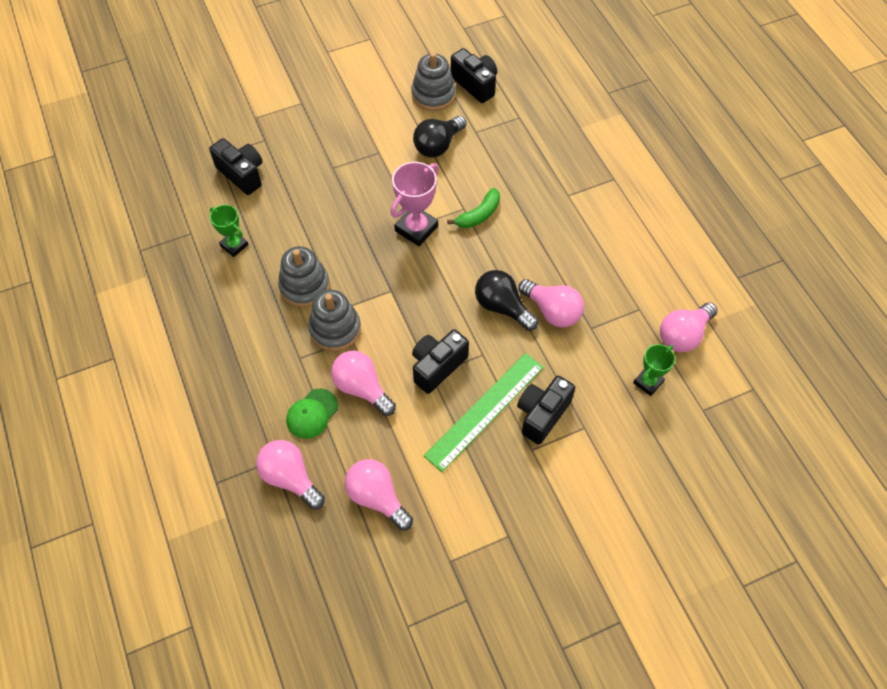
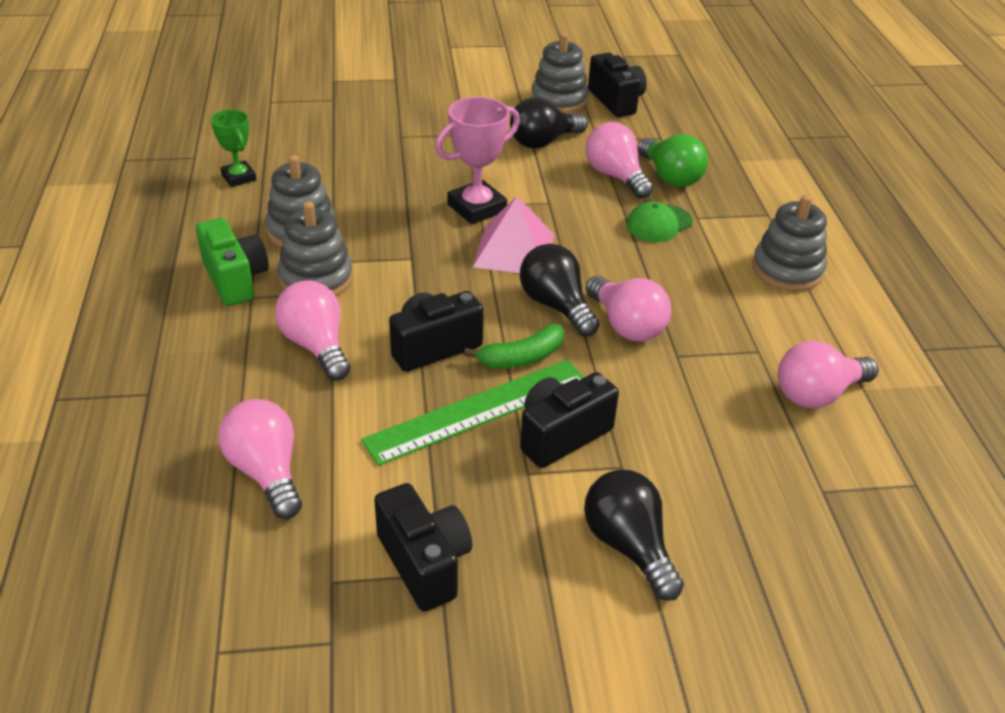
camera: 15 degrees right, 20 degrees down
(242, 174) = (288, 121): black camera -> black camera (424, 563)
(281, 345) = (235, 279): none -> green camera
(290, 478) = (159, 418): pink light bulb -> pink light bulb (615, 176)
(312, 414) = (232, 356): green cap -> green cap (659, 224)
(457, 263) = (514, 250): none -> pink pyramid
(479, 215) = (566, 212): green banana -> green banana (522, 358)
(538, 158) = (670, 177): none -> green light bulb
(606, 484) = (628, 546): none -> black light bulb
(639, 230) = (787, 270): none -> grey stacking toy
(648, 382) = (743, 436): green trophy -> none

